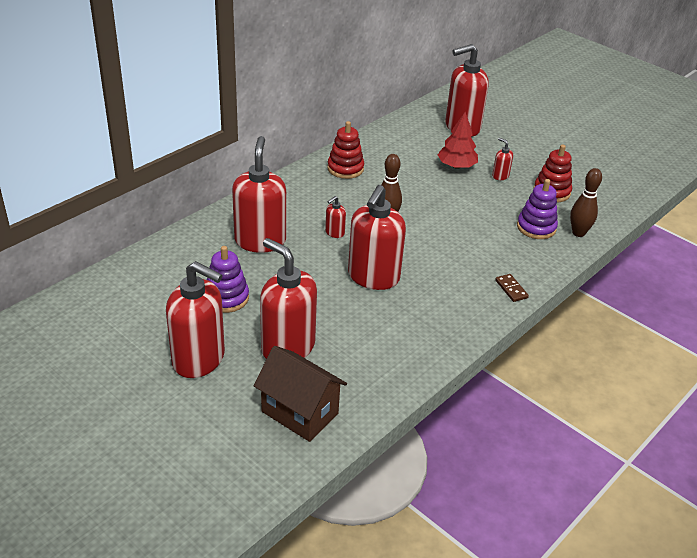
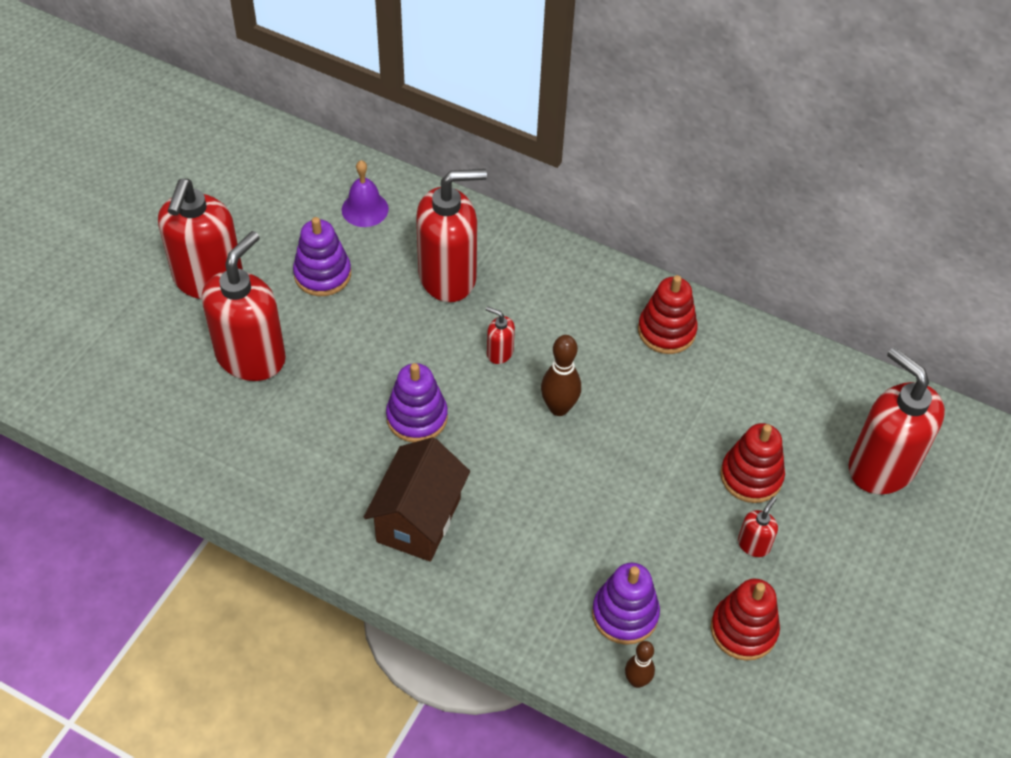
camera: 75 degrees right, 15 degrees up
(175, 266) = (365, 209): none -> purple bell
(299, 412) = (146, 394): brown house -> brown house (418, 520)
(373, 277) = (417, 417): red soap dispenser -> purple stacking toy
(456, 166) = (751, 476): red tree -> red stacking toy
(511, 289) = (450, 593): brown domino -> none
(578, 233) = (637, 681): brown bowling pin -> brown bowling pin, size x0.65

